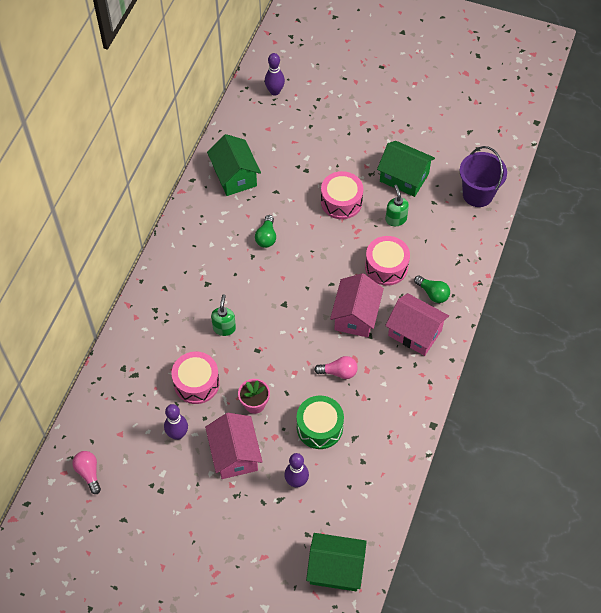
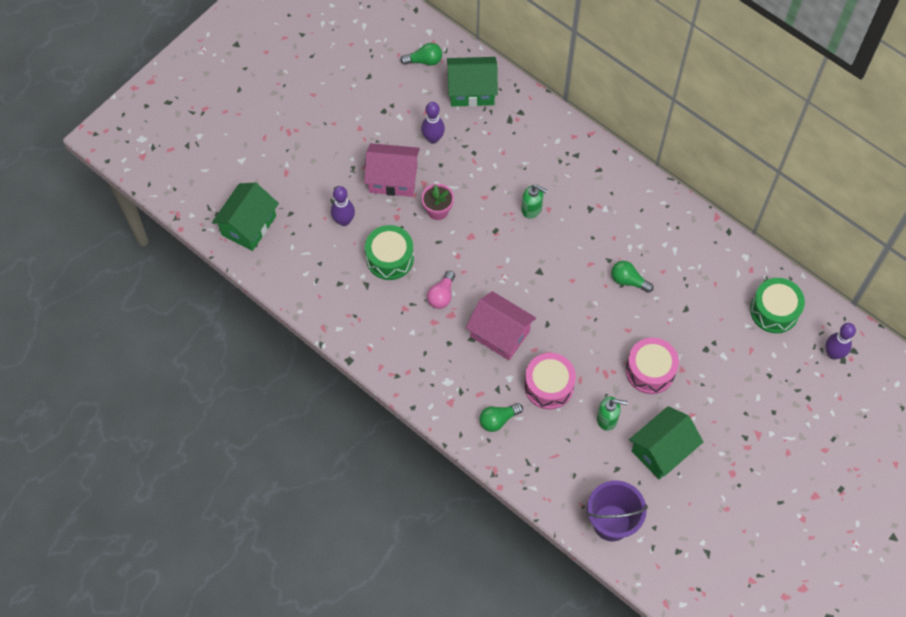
camera: 110 degrees right, 5 degrees up
(89, 473) = (424, 61): pink light bulb -> green light bulb
(196, 383) = (480, 168): pink drum -> none
(235, 176) = (720, 274): green house -> green house (471, 91)
(253, 134) = (774, 311): none -> green drum
(415, 333) = (458, 383): pink house -> none

